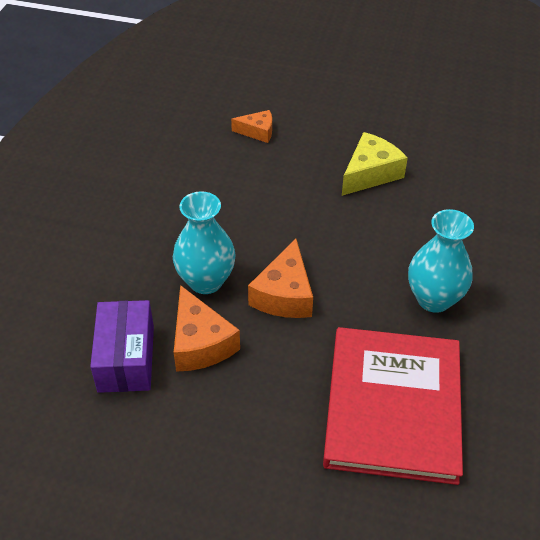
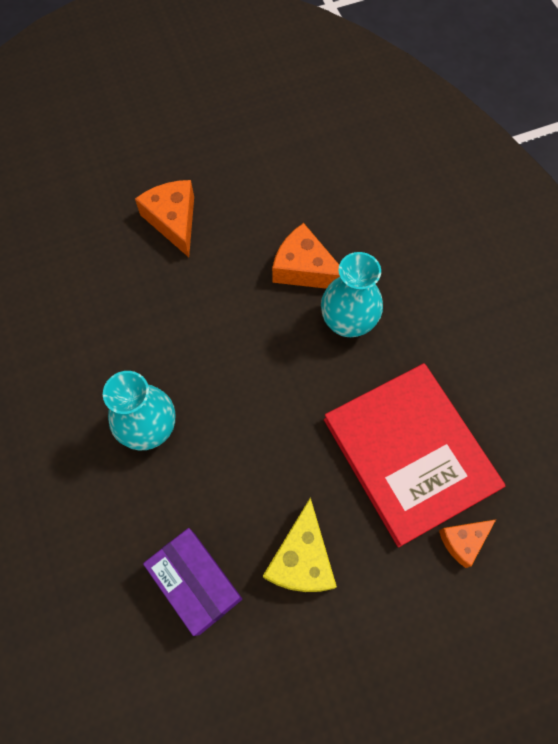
camera: 145 degrees right, 20 degrees up
(126, 358) = (344, 226): purple box -> purple box (196, 583)
(284, 294) = (276, 351): orange cheese -> orange cheese (173, 221)
(392, 406) = (131, 307): red book -> red book (410, 453)

